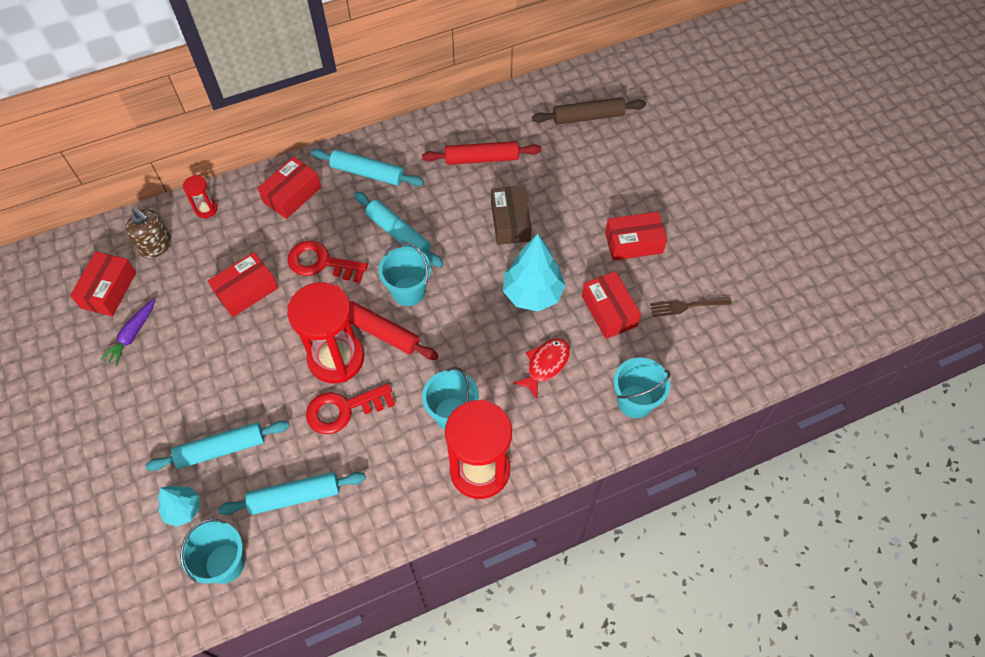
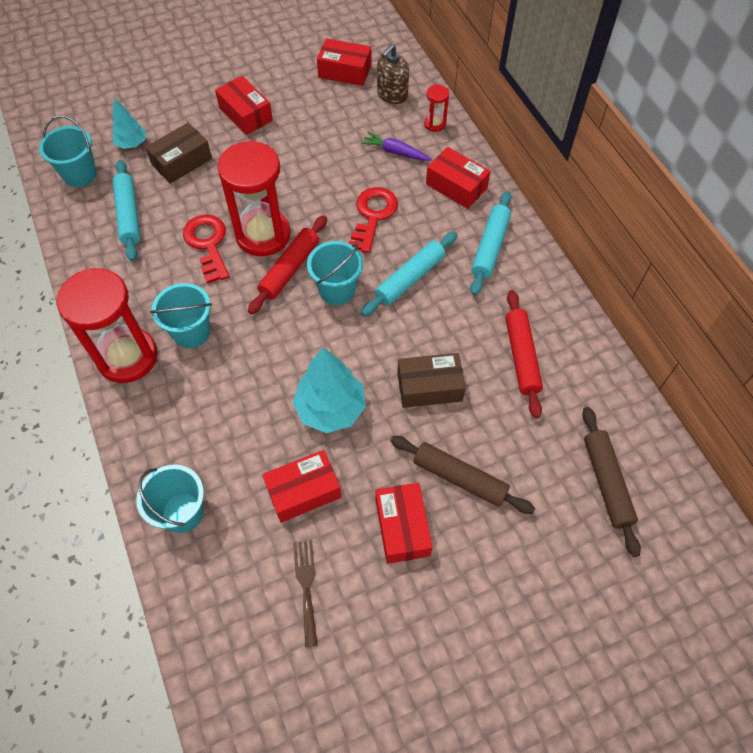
camera: 90 degrees right, 0 degrees up
(132, 335) = (299, 92): purple carrot -> purple carrot (395, 152)
(221, 449) = (182, 161): turquoise rolling pin -> brown box
(246, 291) = (341, 162): red box -> red box (245, 114)
(545, 365) = (238, 420): red fish -> none
(590, 205) = (460, 478): none -> brown rolling pin

